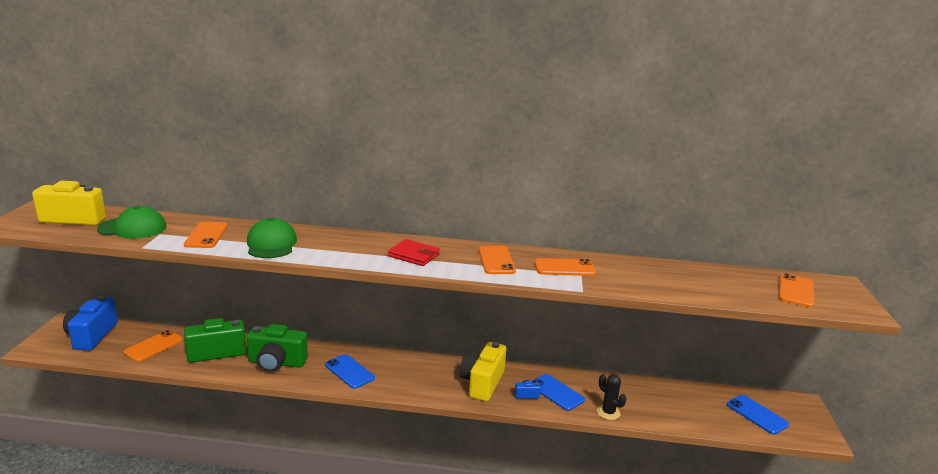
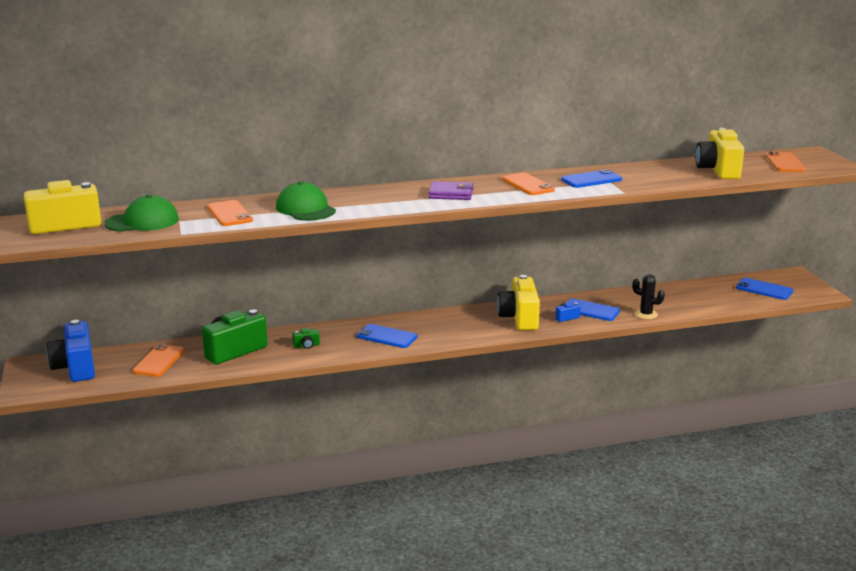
camera: 20 degrees left, 0 degrees up
(277, 363) = (306, 346): green camera -> green camera, size x0.42
(414, 255) = (451, 194): red wallet -> purple wallet
(564, 268) = (591, 180): orange phone -> blue phone
(710, 285) = (718, 170): none -> yellow camera

